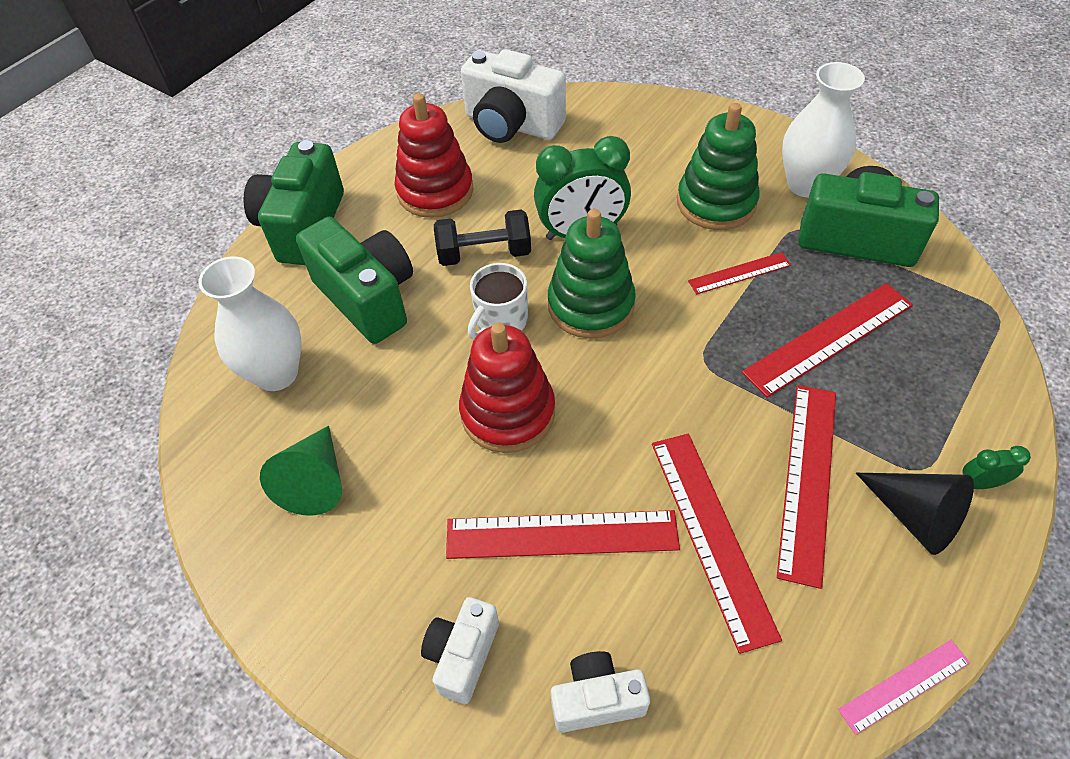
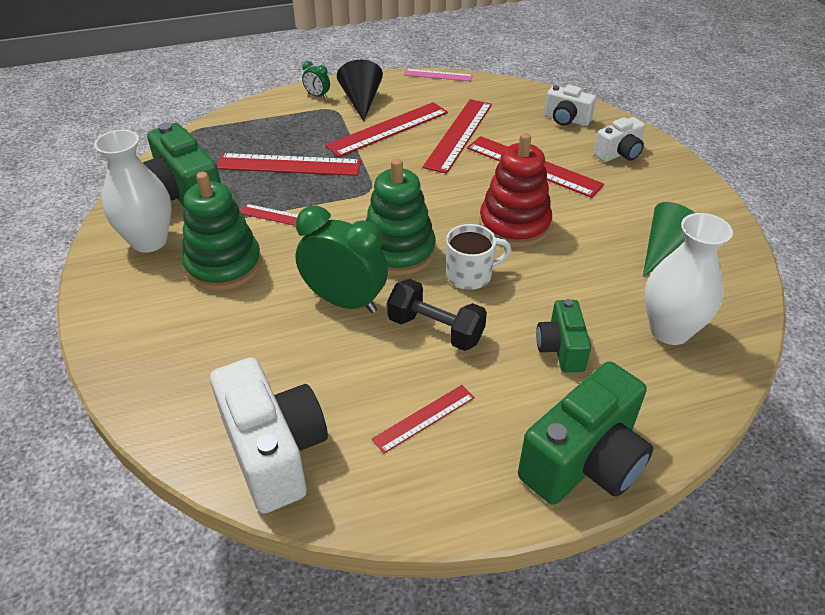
camera: 145 degrees left, 10 degrees down
(367, 298) = (561, 349): green camera -> green camera, size x0.56
(435, 191) = (424, 418): red stacking toy -> red ruler

